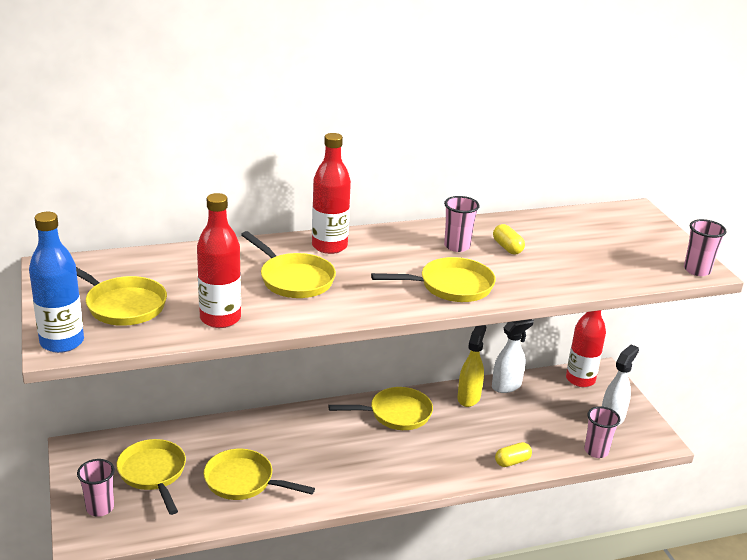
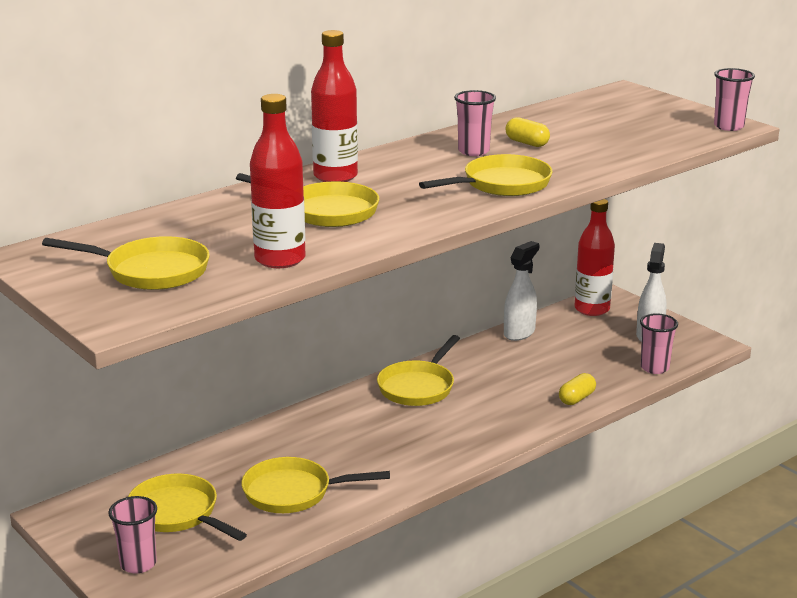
camera: 20 degrees left, 5 degrees down
(62, 342) = (115, 317): blue bottle -> none
(395, 414) = (418, 387): yellow pan -> yellow pan turned 150 degrees clockwise
(469, 397) = (487, 353): yellow spray bottle -> none

